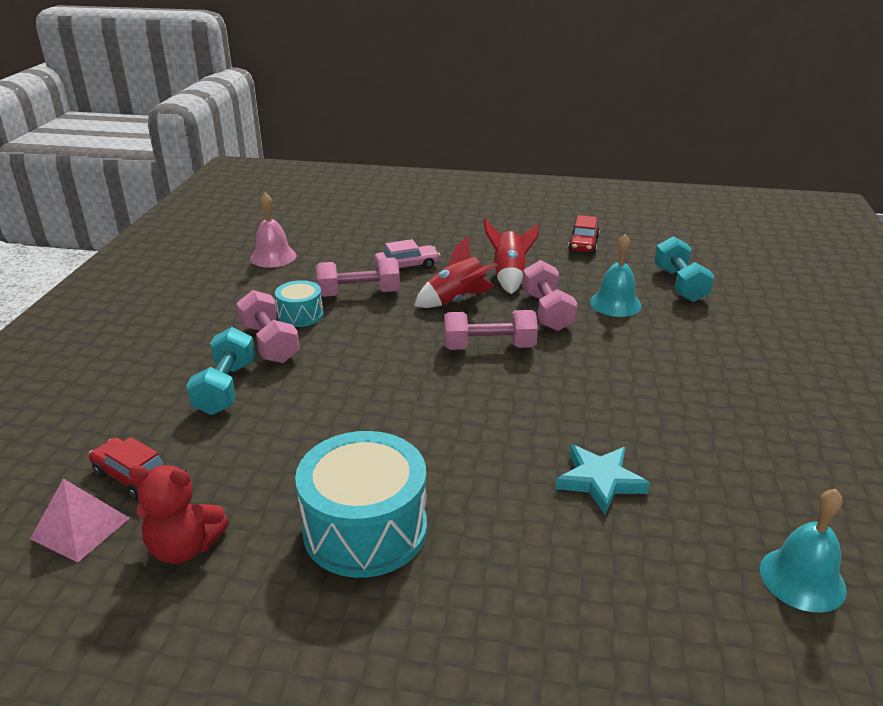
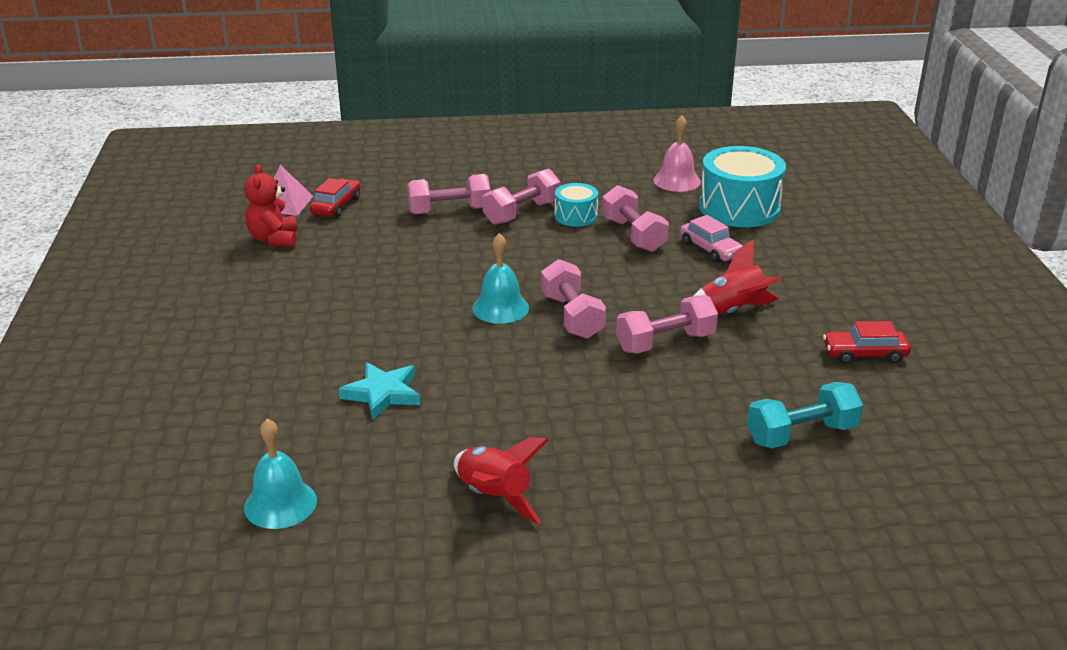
camera: 75 degrees right, 0 degrees up
(226, 388) = (449, 211): turquoise dumbbell -> pink dumbbell
(365, 529) = (302, 297): turquoise drum -> turquoise drum (739, 208)
(456, 300) = (655, 287): red rocket -> red rocket (494, 497)
(615, 304) = (714, 386): turquoise bell -> turquoise bell (500, 308)

